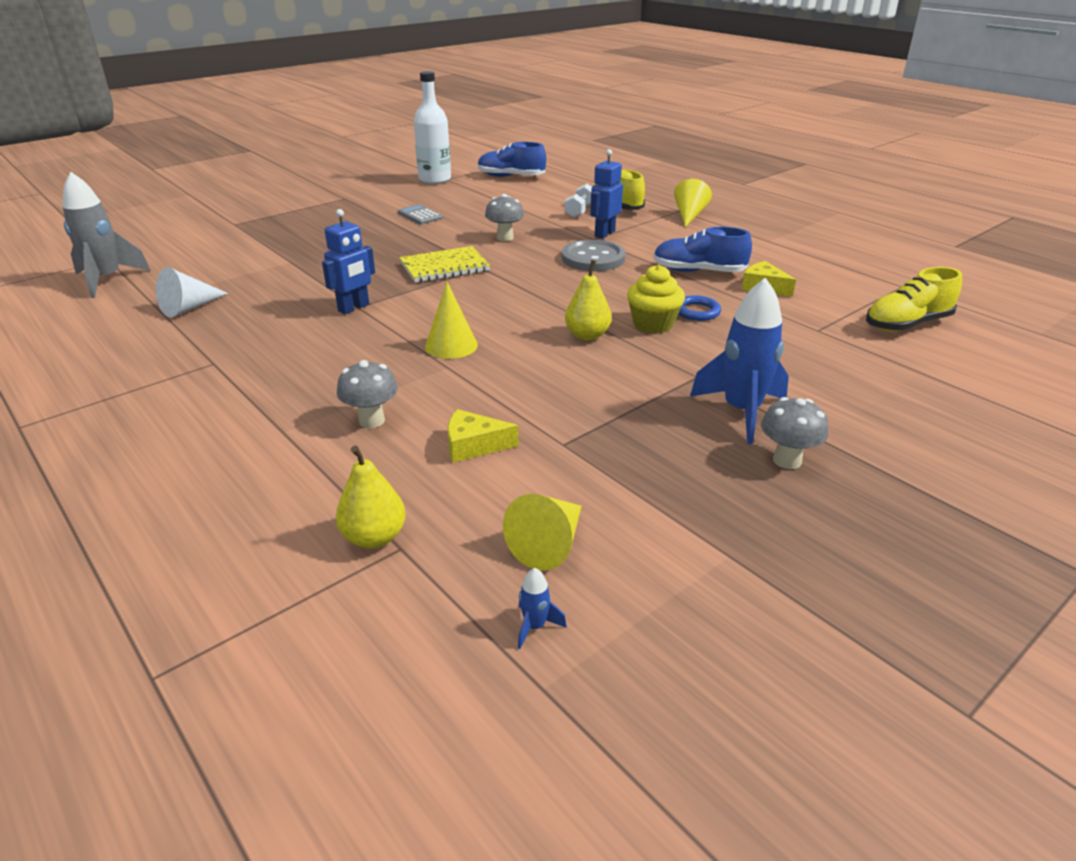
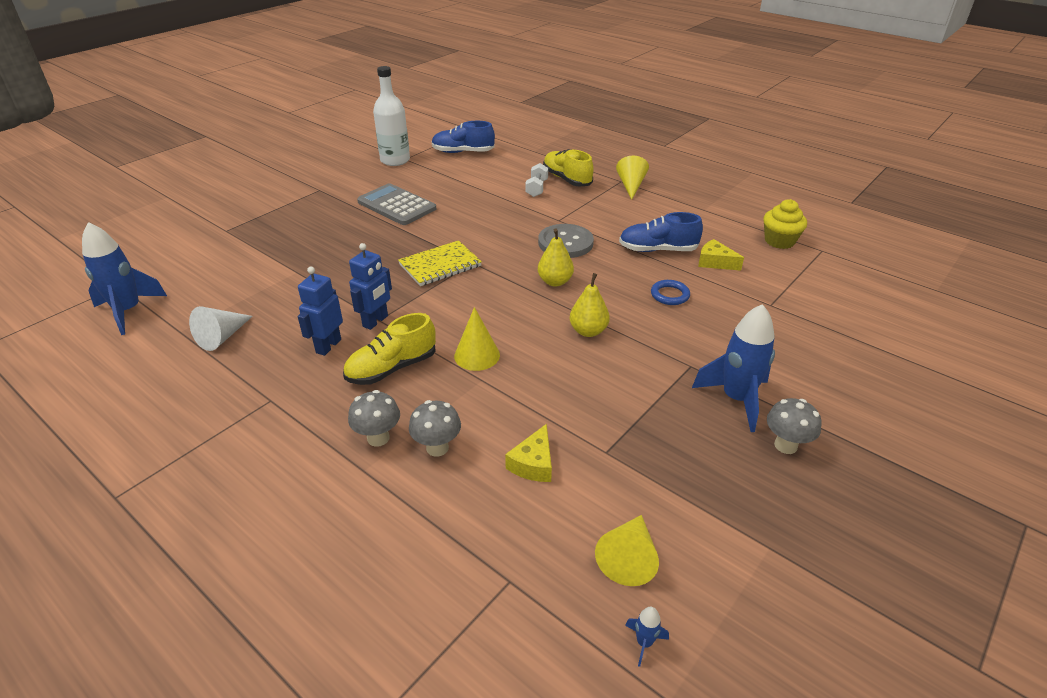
camera: 10 degrees left, 5 degrees up
(107, 280) = (128, 311): grey rocket -> blue rocket
(374, 537) = (484, 573): yellow pear -> yellow pear (555, 281)
(420, 215) = (396, 205): grey calculator -> grey calculator, size x1.81
(474, 445) = (533, 463): yellow cheese -> yellow cheese turned 60 degrees counterclockwise
(505, 238) = (481, 226): grey mushroom -> grey mushroom (378, 438)
(604, 234) = (566, 214): blue robot -> blue robot (328, 346)
(653, 324) = (638, 312): yellow cupcake -> yellow cupcake (779, 241)
(907, 324) = (837, 291): yellow shoe -> yellow shoe (392, 368)

